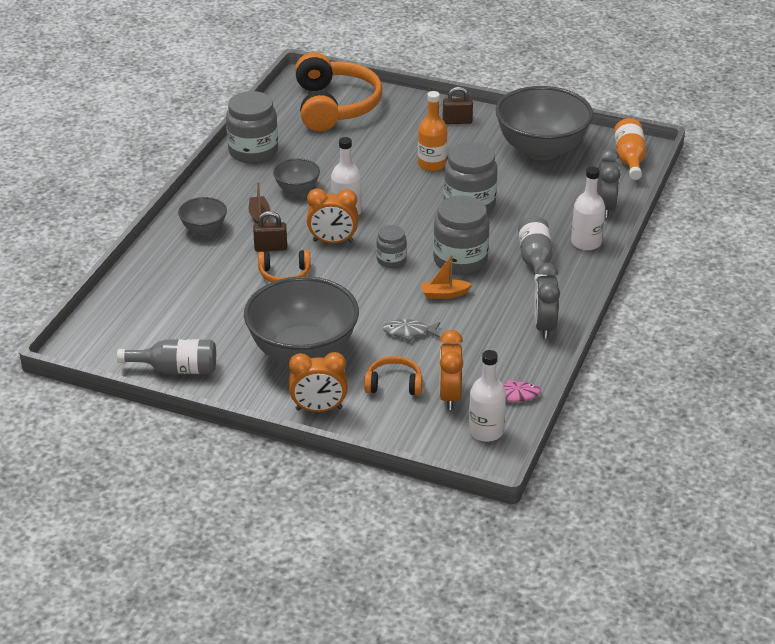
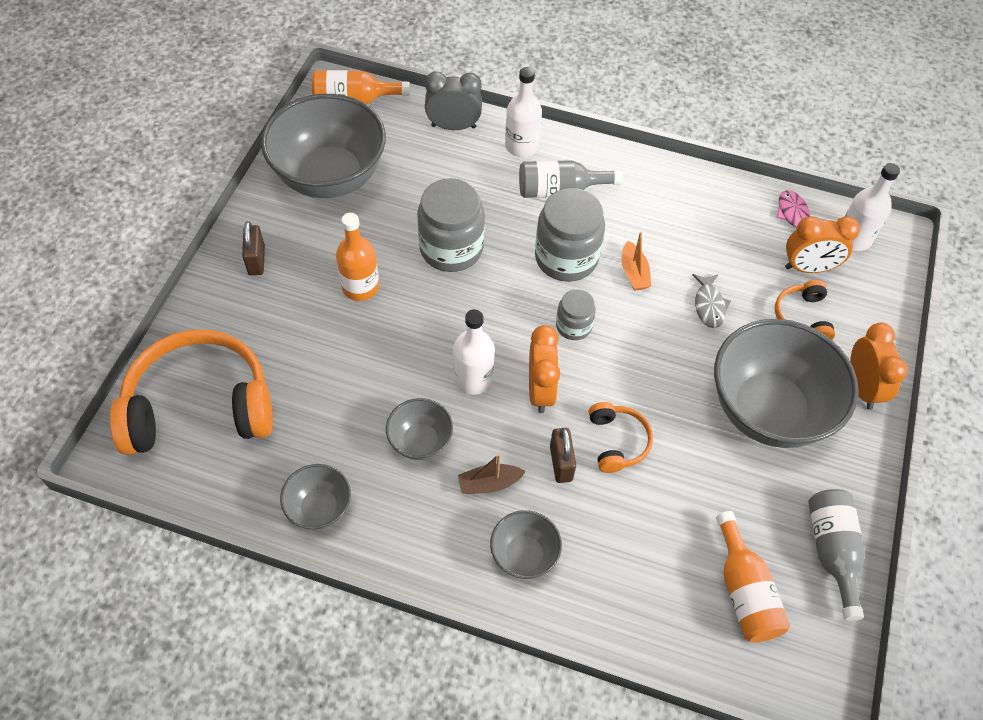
camera: 95 degrees left, 20 degrees up
(156, 322) = (744, 591): none -> orange bottle
(253, 151) = (319, 508): grey jar -> grey bowl
(544, 327) = (676, 187): grey clock -> none

